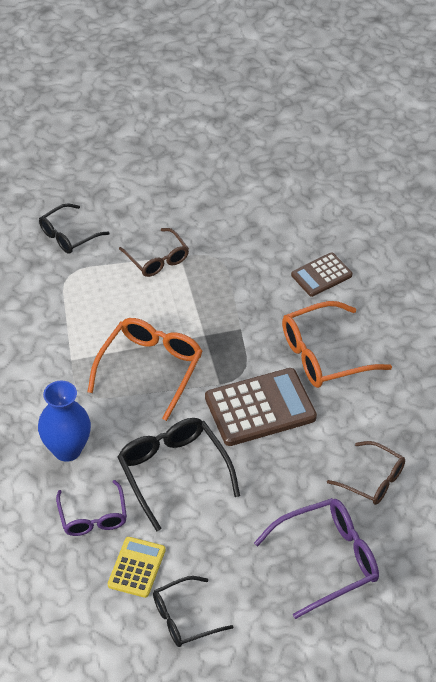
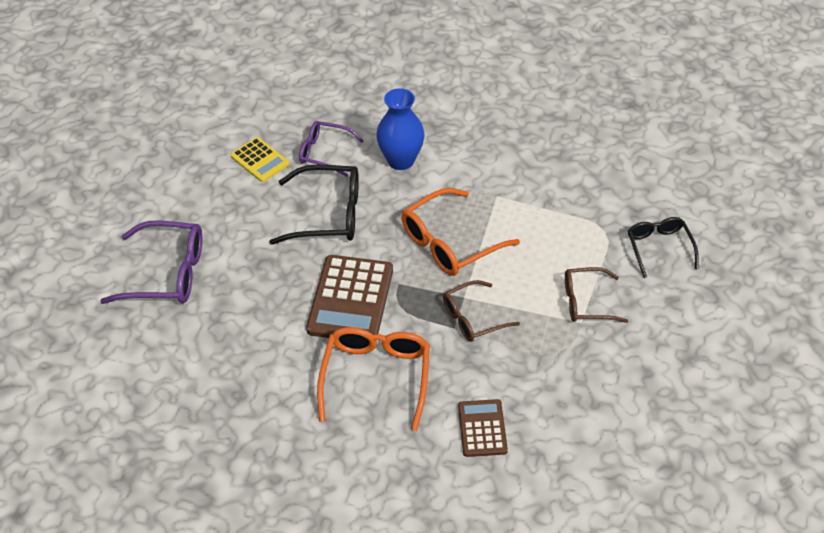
camera: 120 degrees right, 0 degrees up
(150, 369) = (449, 243): orange glasses -> orange glasses turned 90 degrees clockwise
(184, 618) = (195, 169): black glasses -> none
(327, 560) = (167, 273): purple glasses -> purple glasses turned 90 degrees counterclockwise
(373, 480) = (213, 343): brown glasses -> brown glasses (473, 318)

